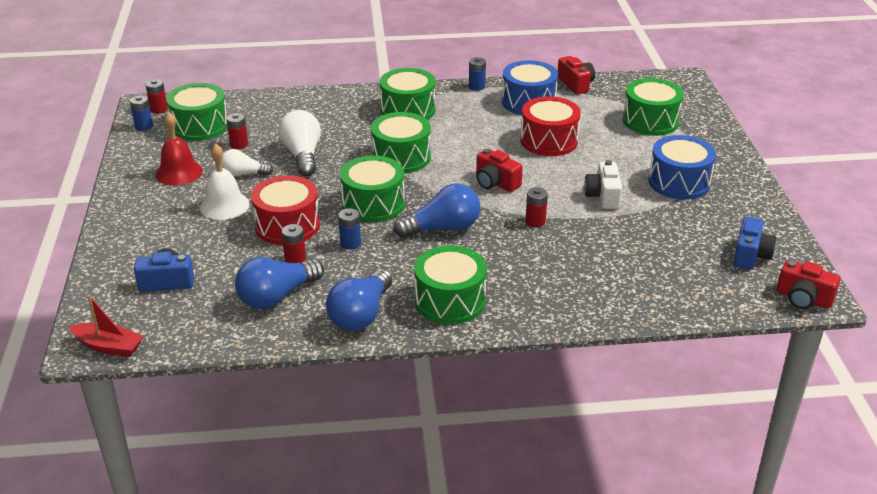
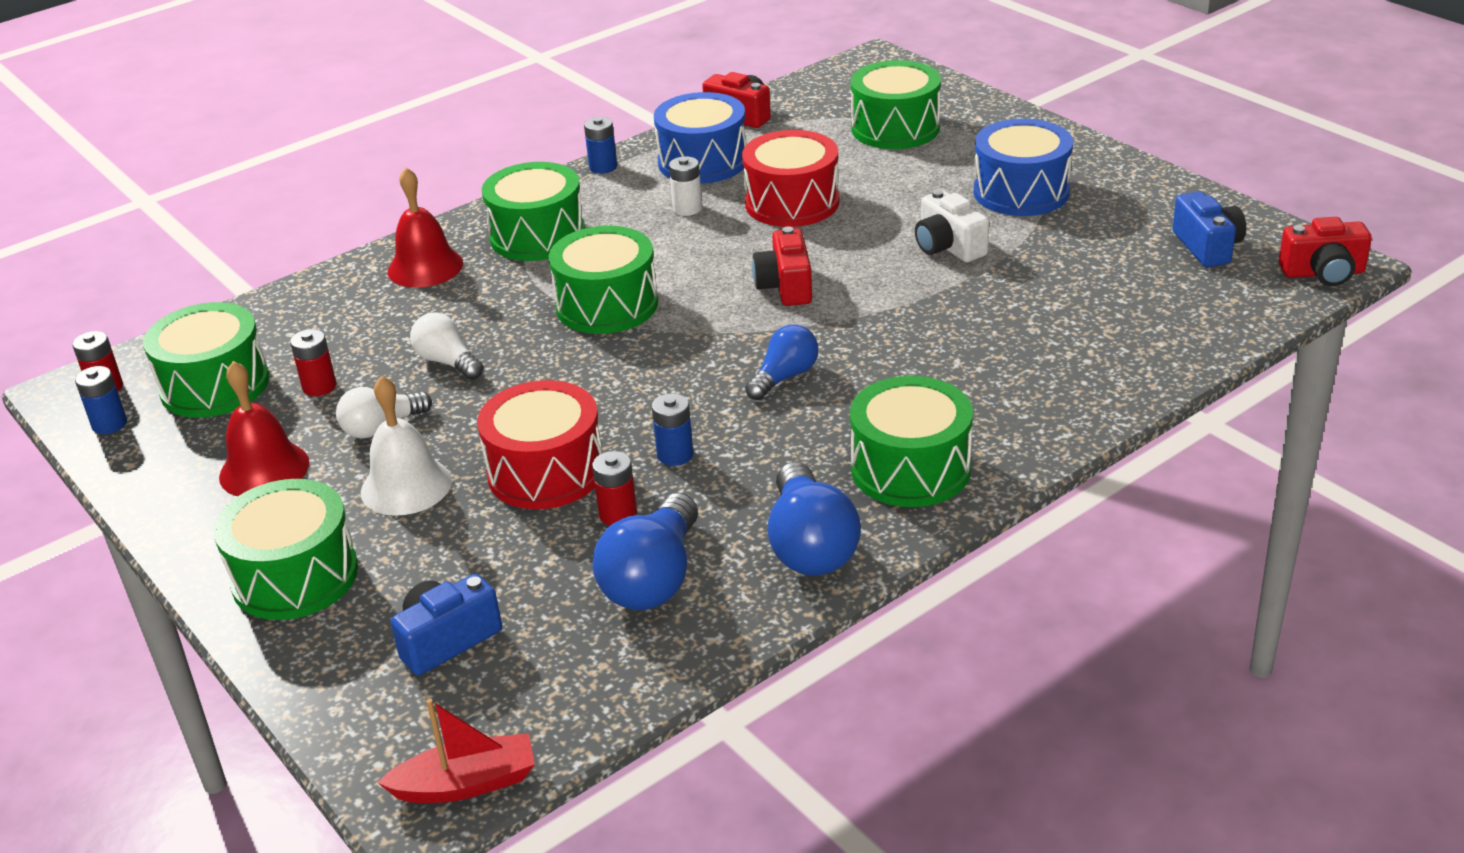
camera: 30 degrees left, 0 degrees up
(302, 155) = (447, 362): white light bulb -> white light bulb, size x0.63
(342, 106) = (425, 267): none -> red bell
(373, 204) = (643, 386): green drum -> green drum (295, 576)
(442, 228) = (784, 377): blue light bulb -> blue light bulb, size x0.63
(493, 124) = (687, 208): none -> white battery
(495, 183) = (785, 286): red camera -> red camera turned 75 degrees clockwise
(535, 221) = (899, 315): red battery -> none

